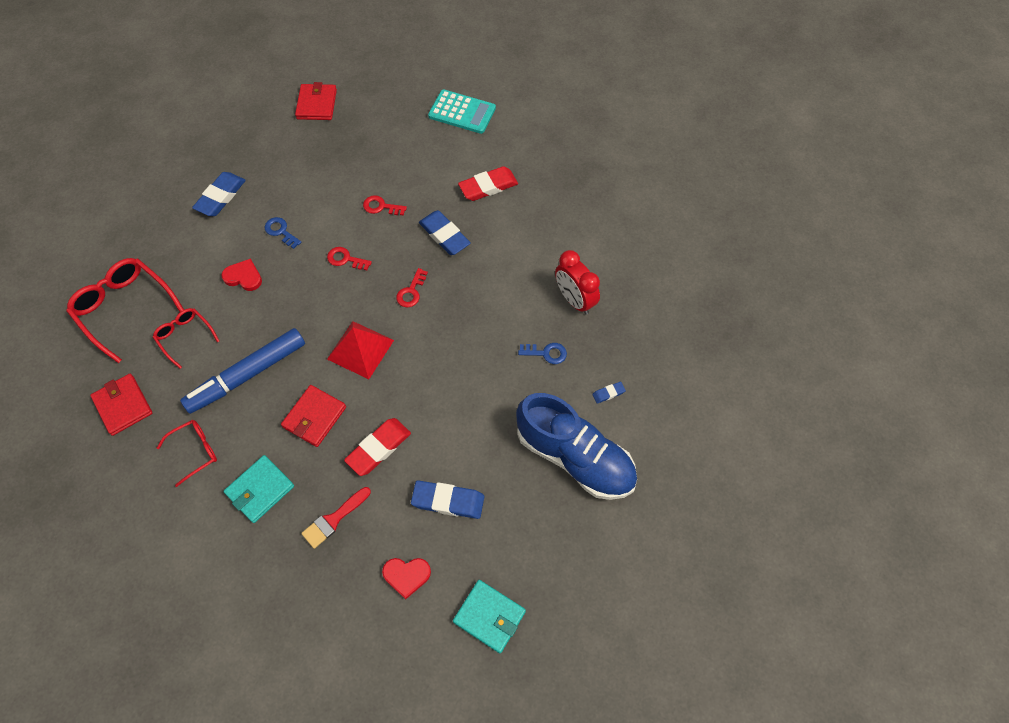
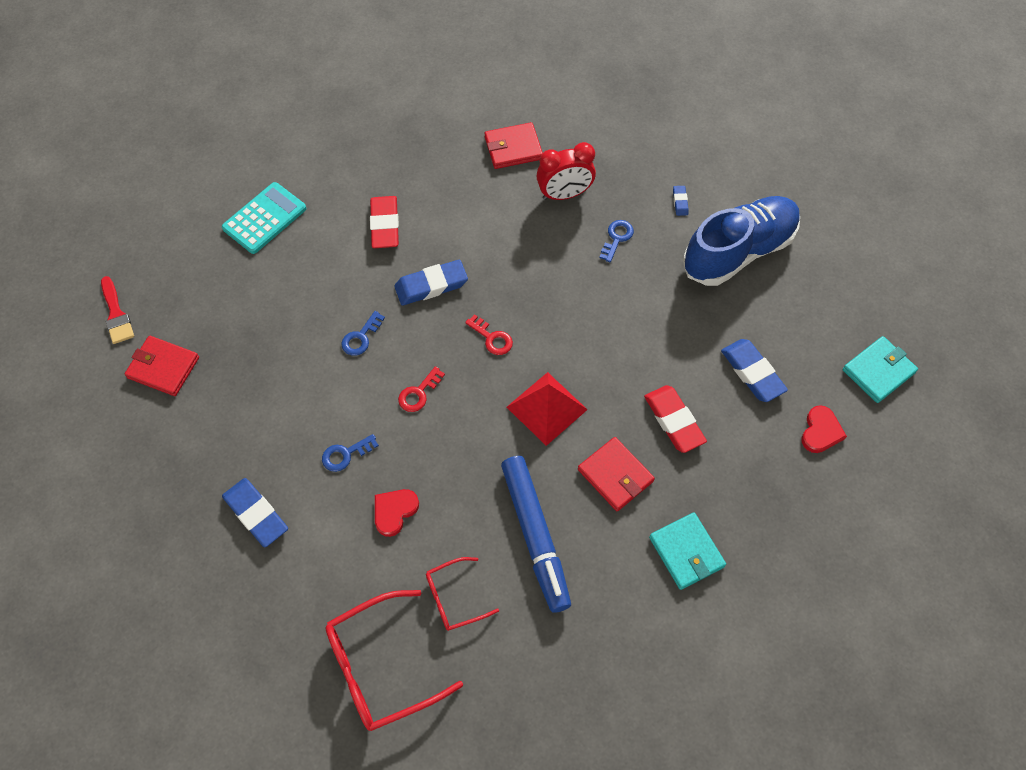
camera: 70 degrees left, 0 degrees up
(123, 405) = (525, 690): red wallet -> red wallet (513, 148)
(195, 451) = (616, 614): red glasses -> none
(334, 519) = (742, 484): red brush -> red brush (116, 314)
(381, 207) = (361, 337): red key -> blue key
(448, 501) = (752, 372): blue eraser -> blue eraser turned 60 degrees counterclockwise

